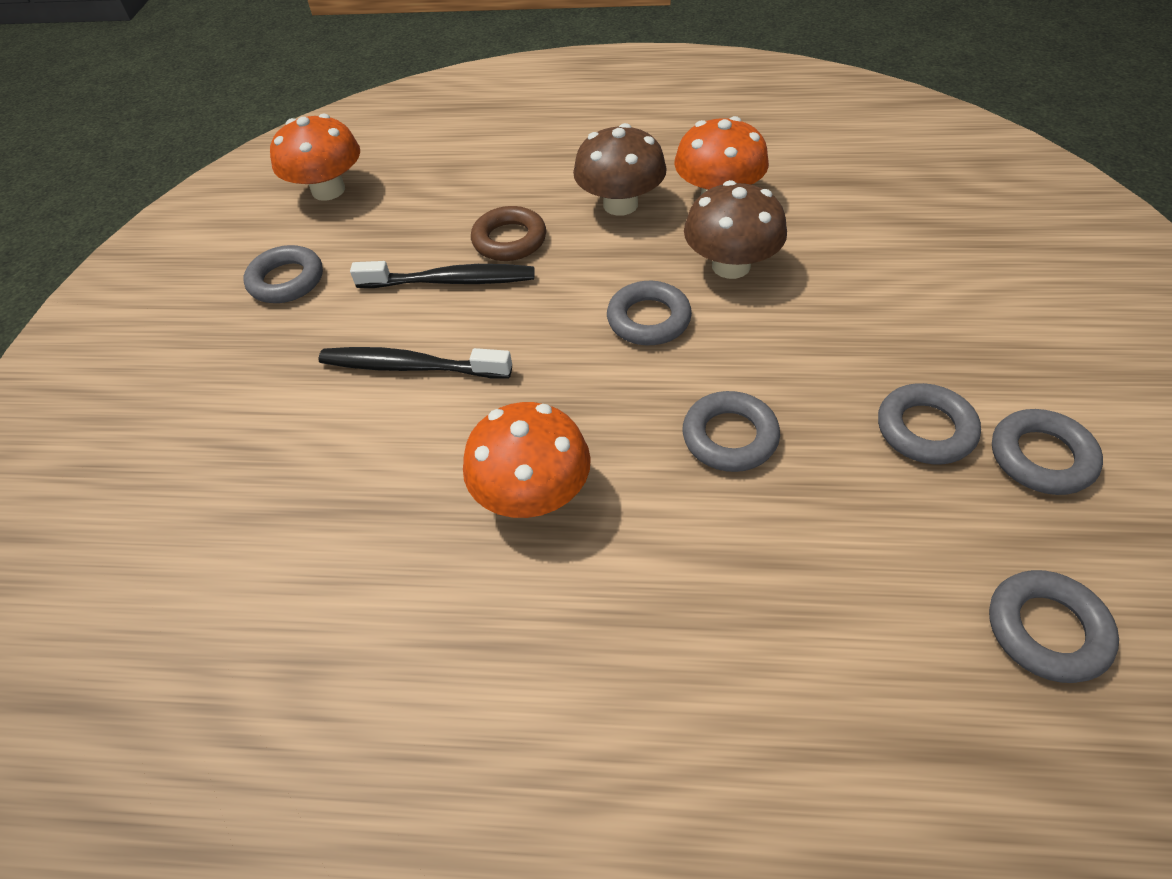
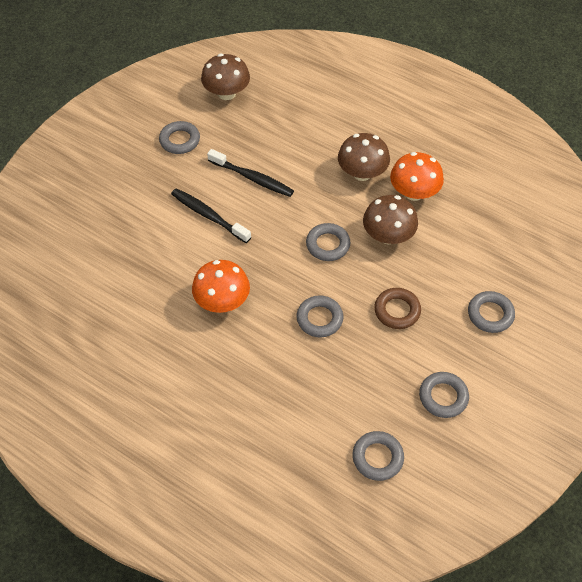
camera: 25 degrees right, 5 degrees up
(328, 190) = (226, 93): orange mushroom -> brown mushroom
(509, 240) = (294, 168): brown ring -> brown ring (397, 311)
(925, 429) = (405, 359): grey ring -> grey ring (490, 314)

